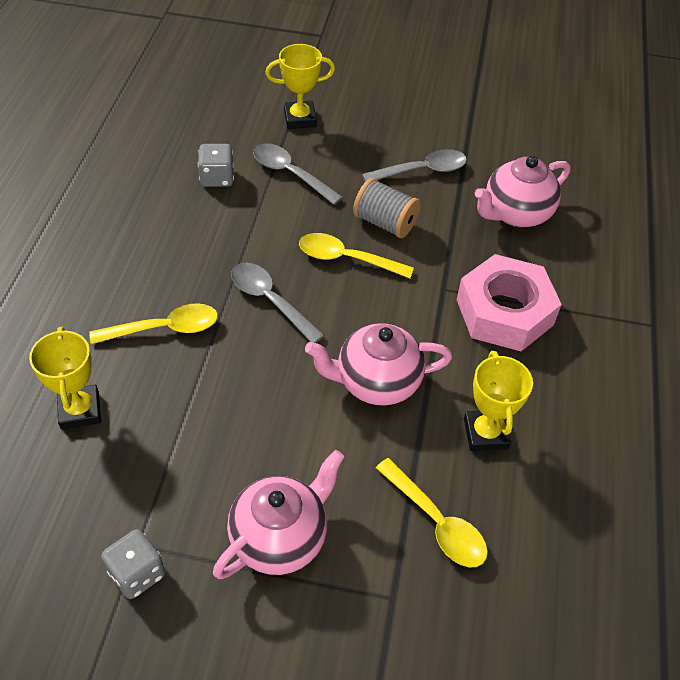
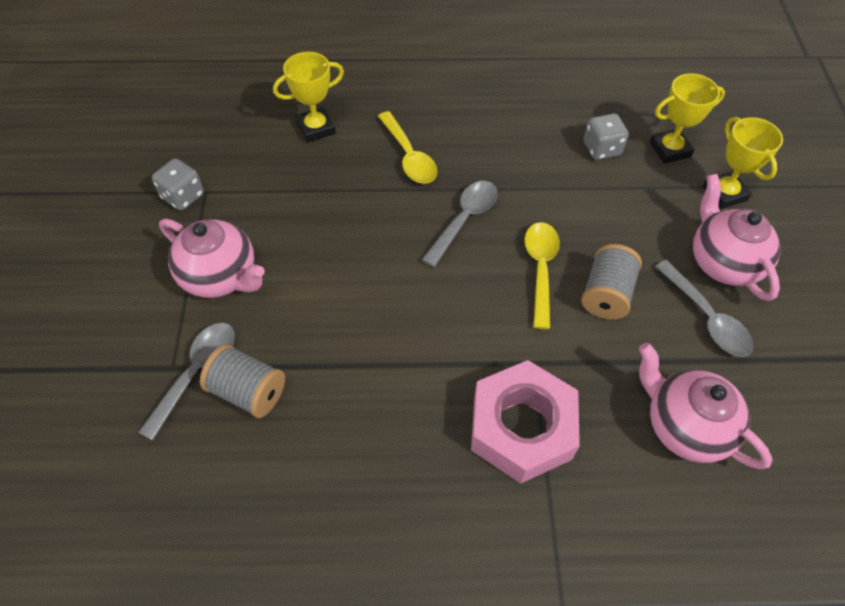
camera: 80 degrees right, 5 degrees up
(290, 174) = (637, 202): grey spoon -> grey spoon (196, 373)
(376, 382) = (393, 319): pink teapot -> pink teapot (723, 262)
(436, 522) = (248, 391): yellow spoon -> grey spool
(485, 433) = (354, 424): yellow trophy -> yellow trophy (670, 149)

